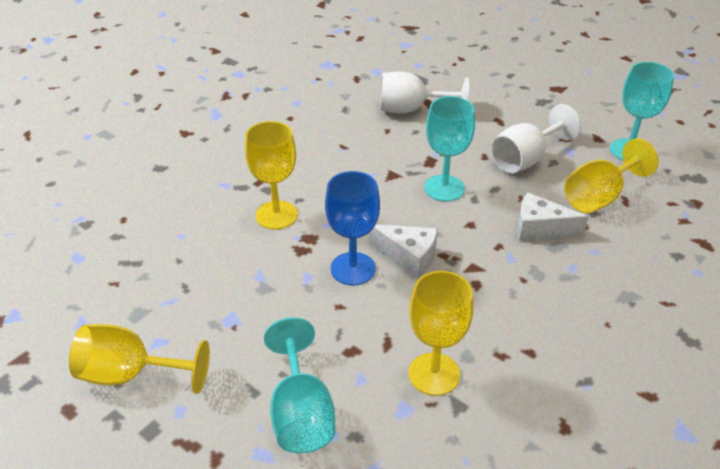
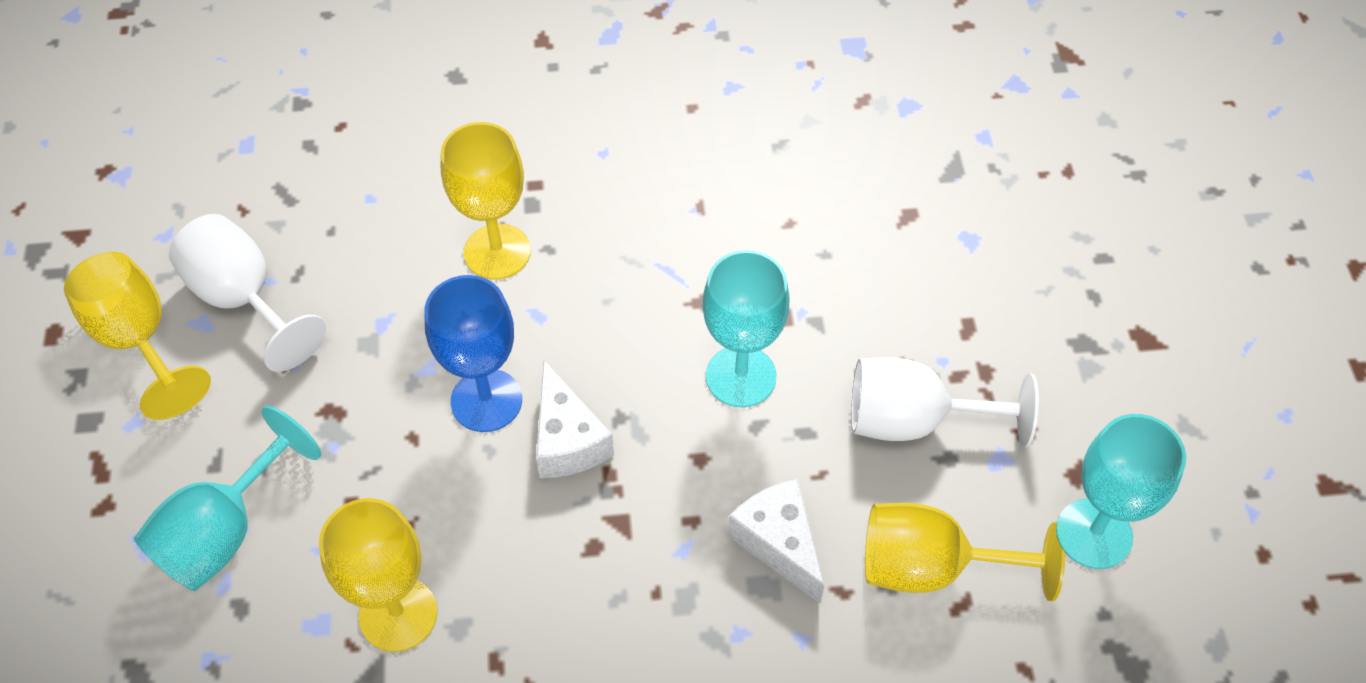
camera: 45 degrees right, 15 degrees up
(411, 109) = (867, 212): white goblet -> white goblet (244, 299)

